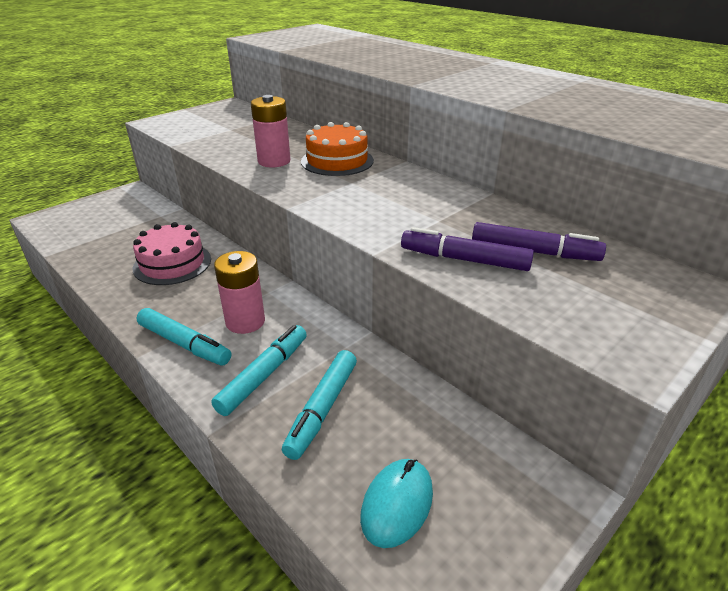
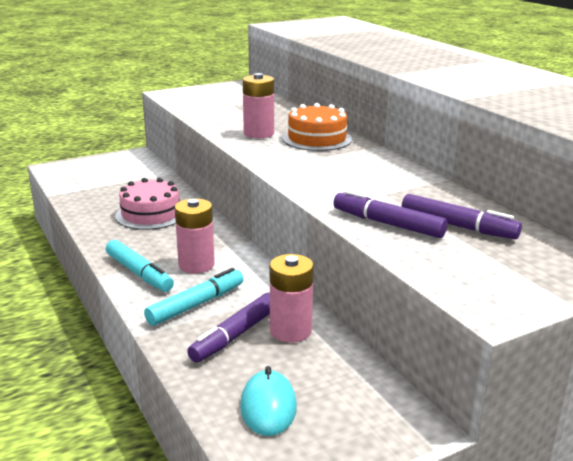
camera: 15 degrees right, 10 degrees down
(322, 409) = (235, 335): turquoise marker -> purple marker
(379, 390) = (290, 331): none -> pink battery
(397, 504) = (268, 406): turquoise mouse -> turquoise mouse turned 45 degrees counterclockwise

